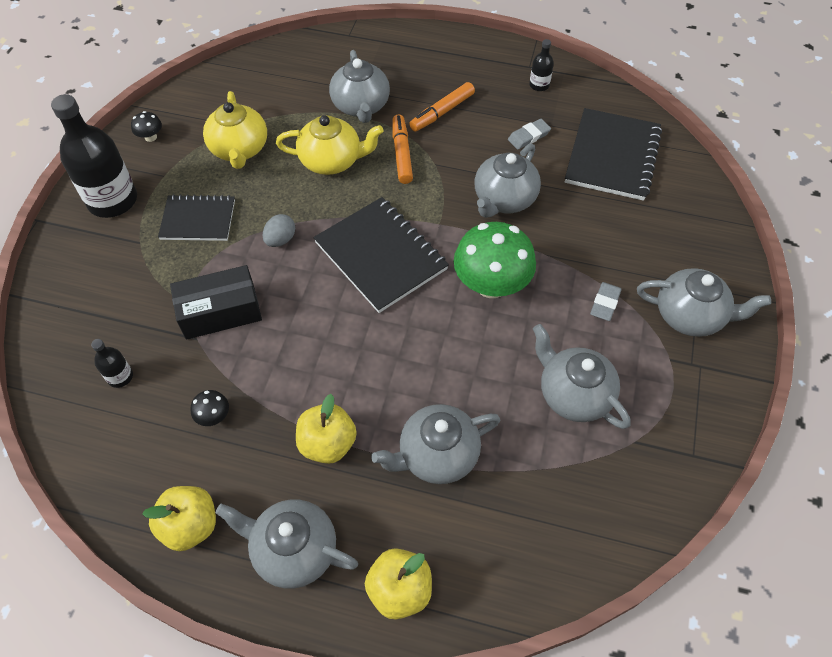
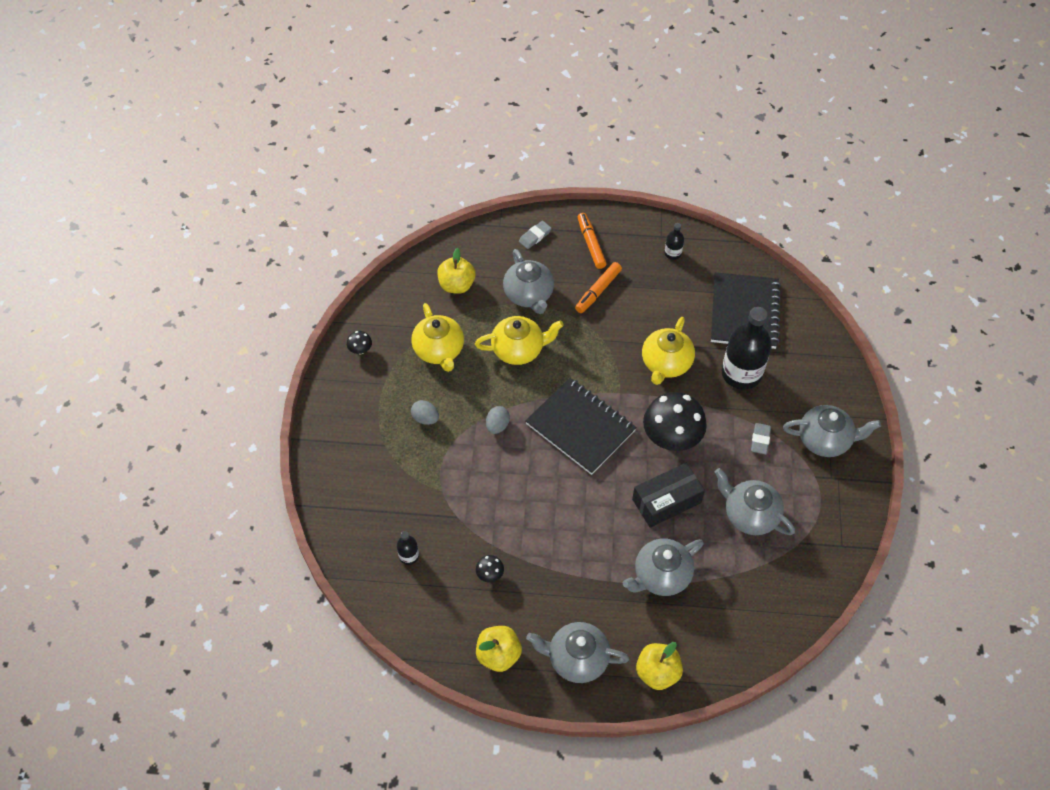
camera: 10 degrees left, 0 degrees up
(112, 200) = (349, 412): black bottle -> black bottle (741, 373)
(198, 219) = (425, 418): black notebook -> grey egg
(220, 312) = (468, 493): black box -> black box (666, 501)
(327, 443) = (580, 580): yellow apple -> yellow apple (457, 285)
(402, 154) = (574, 335): orange marker -> orange marker (591, 244)
(491, 284) = (671, 438): green mushroom -> black mushroom
(504, 199) = (666, 363): grey teapot -> yellow teapot
(529, 136) = (674, 303): grey eraser -> grey eraser (535, 236)

